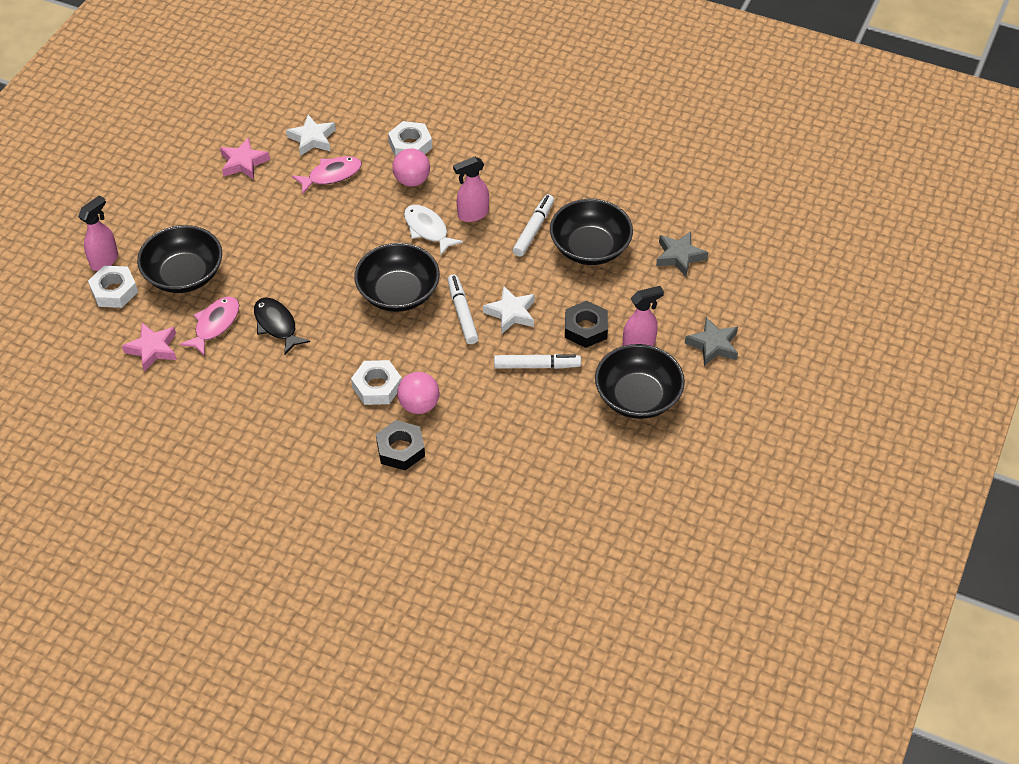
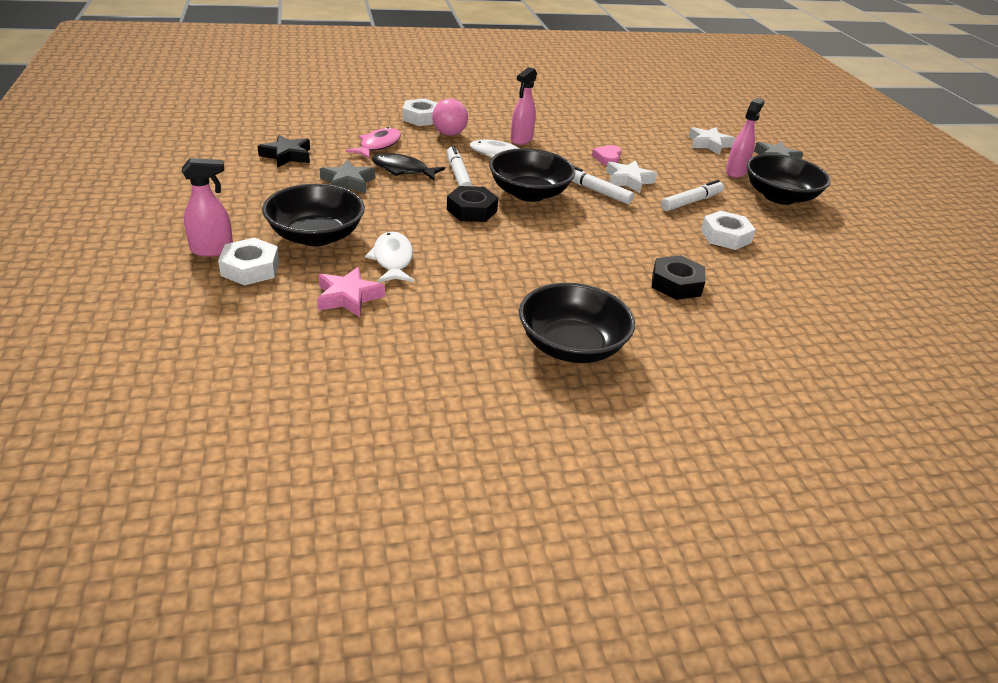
camera: 40 degrees left, 15 degrees down
(105, 260) = (212, 250): pink spray bottle -> pink spray bottle turned 75 degrees clockwise
(215, 325) = (392, 259): pink fish -> white fish
(243, 162) = (287, 156): pink star -> black star
(276, 325) = (453, 242): black fish -> black fish (403, 170)
(312, 139) = (334, 131): white star -> white star (709, 144)
(377, 387) = (596, 252): white nut -> white nut (725, 236)
(419, 405) = (646, 251): pink ball -> none
(528, 274) = (607, 158): none -> pink heart
(533, 229) = (575, 137): white marker -> white marker (458, 175)
(586, 328) = (690, 174): black nut -> black nut (472, 210)
(590, 248) = (626, 136): black bowl -> black bowl (571, 346)
(679, 256) = (686, 126): grey star -> grey star (348, 182)

